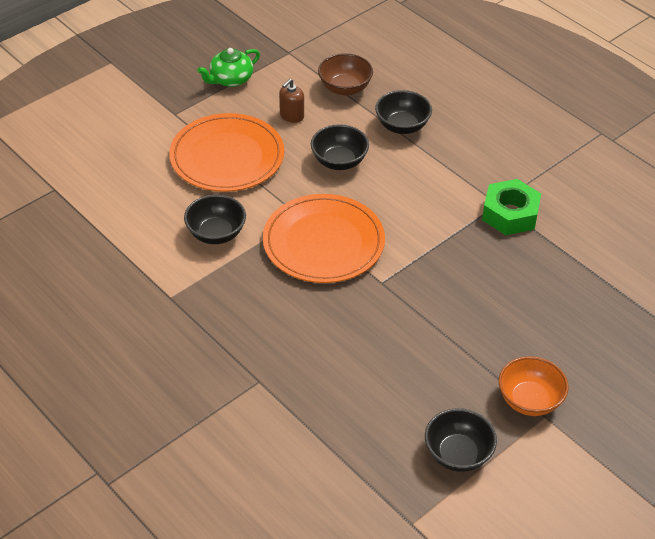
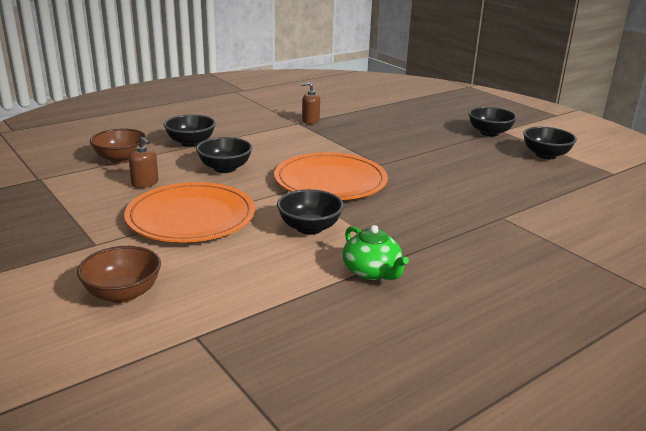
camera: 85 degrees left, 20 degrees down
(105, 144) = (123, 294): none -> brown bowl
(230, 79) = (58, 209): green teapot -> green teapot (372, 272)
(510, 214) = (310, 121): green nut -> brown soap dispenser
(529, 400) = (489, 133): orange bowl -> black bowl

